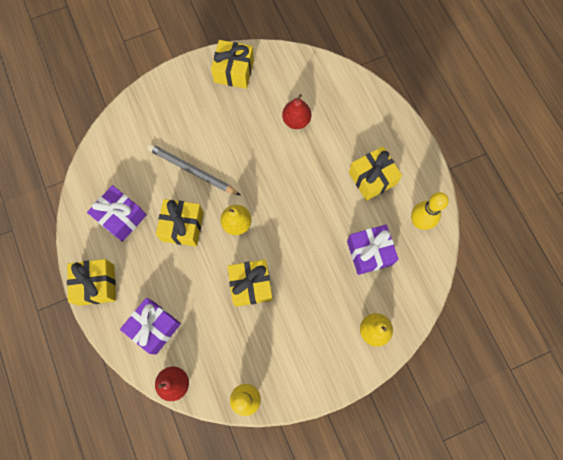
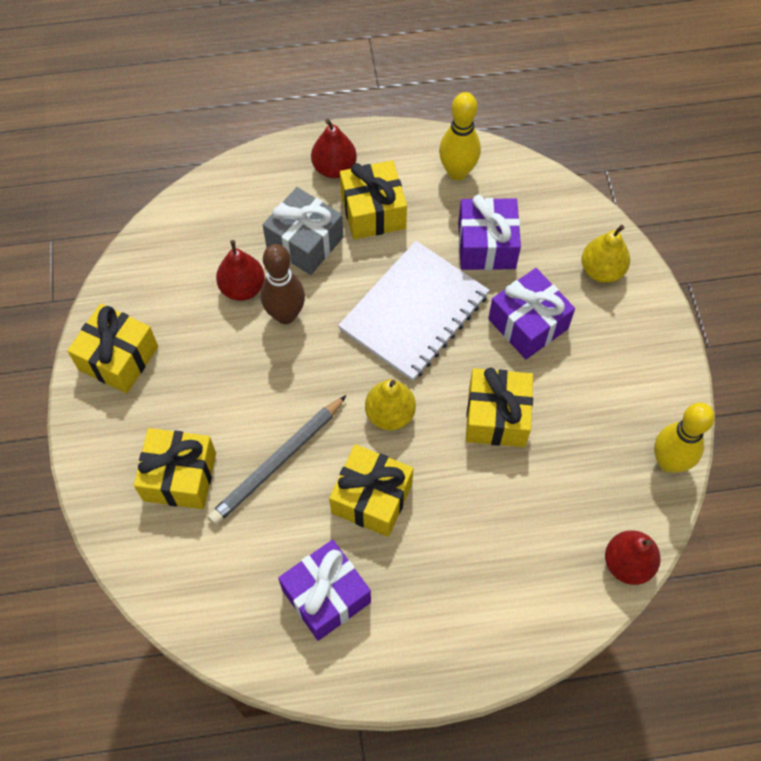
camera: 75 degrees left, 10 degrees down
(96, 284) = (436, 660): yellow gift -> yellow gift (180, 476)
(154, 327) = (531, 577): purple gift -> purple gift (528, 324)
(285, 148) = (285, 315): none -> brown bowling pin
(308, 220) = (414, 312): none -> white notebook
(337, 145) = (305, 242): none -> grey gift
(396, 147) = (334, 168): none -> red pear

